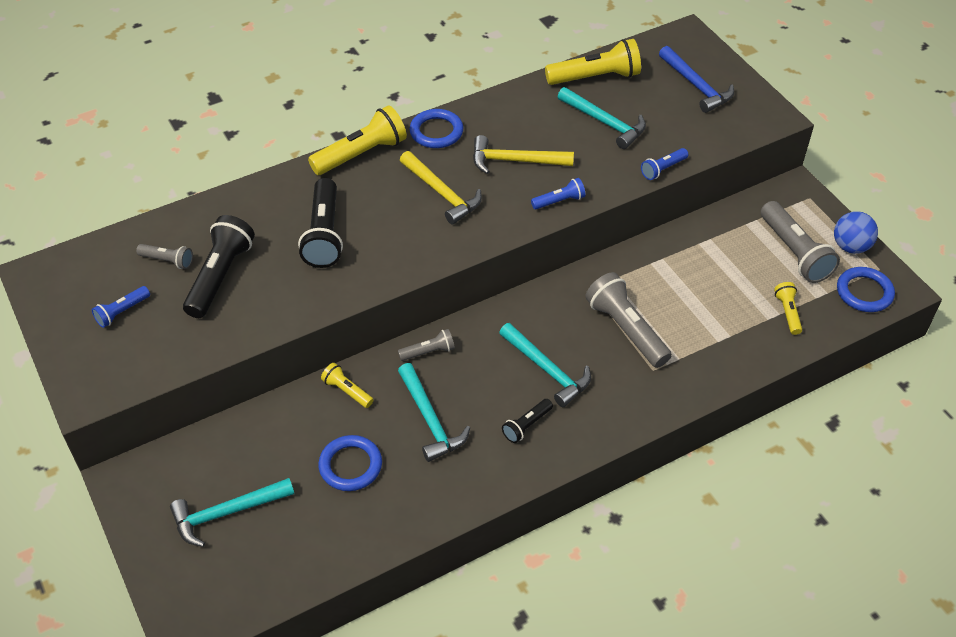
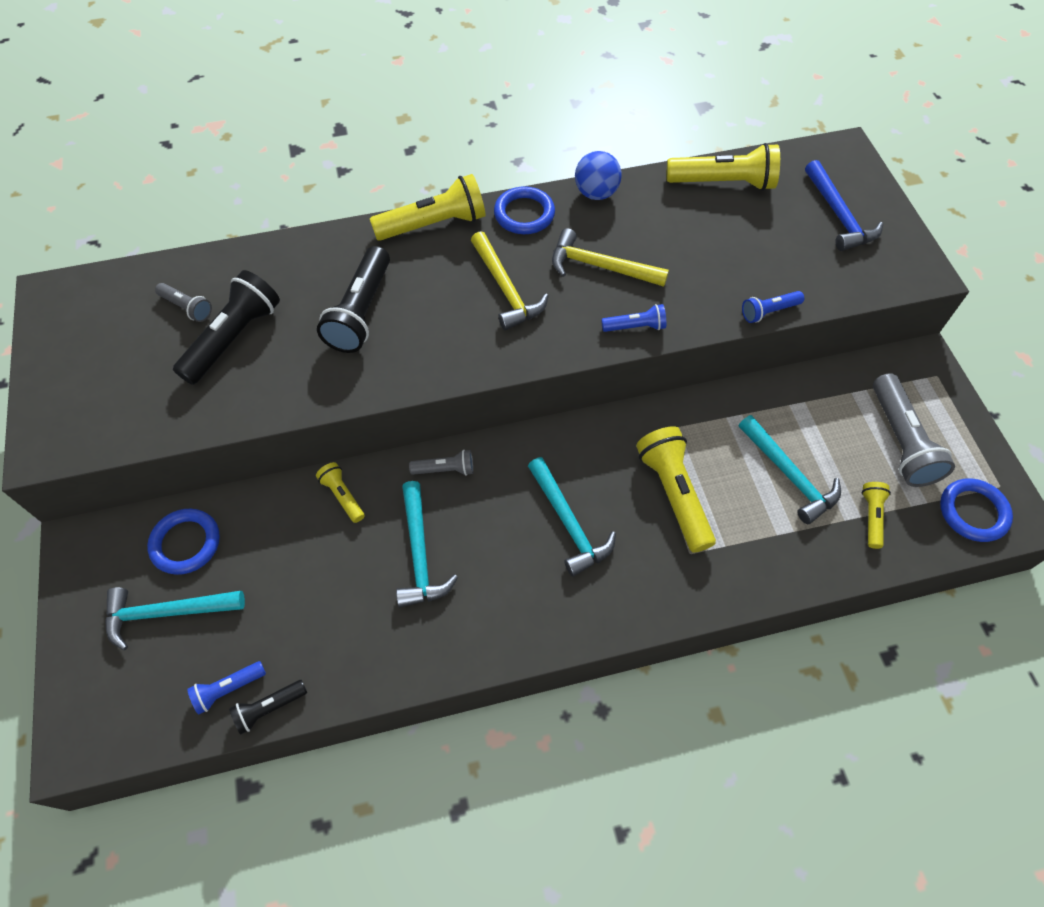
camera: 15 degrees right, 10 degrees up
(122, 312) = (118, 357): blue flashlight -> blue flashlight (228, 689)
(350, 465) = (315, 588): blue ring -> blue ring (186, 543)
(527, 425) = (524, 588): black flashlight -> black flashlight (269, 708)
(605, 123) = (717, 240): turquoise hammer -> turquoise hammer (789, 475)
(626, 330) = (674, 494): grey flashlight -> yellow flashlight
(850, 246) = (971, 448): blue ball -> blue ball (596, 193)

